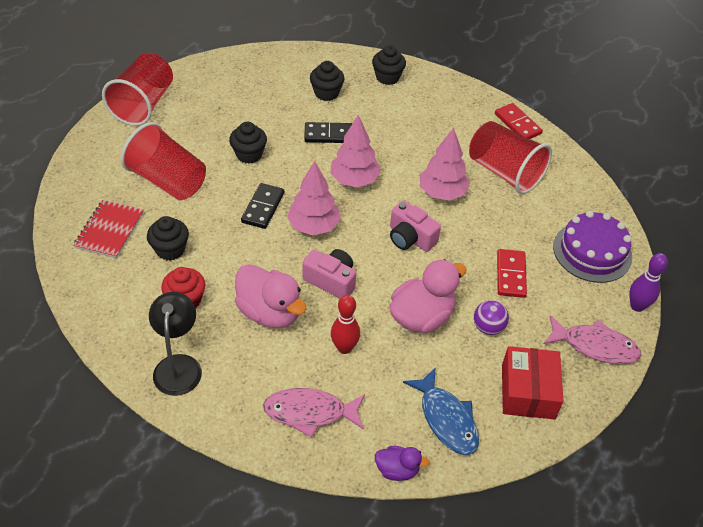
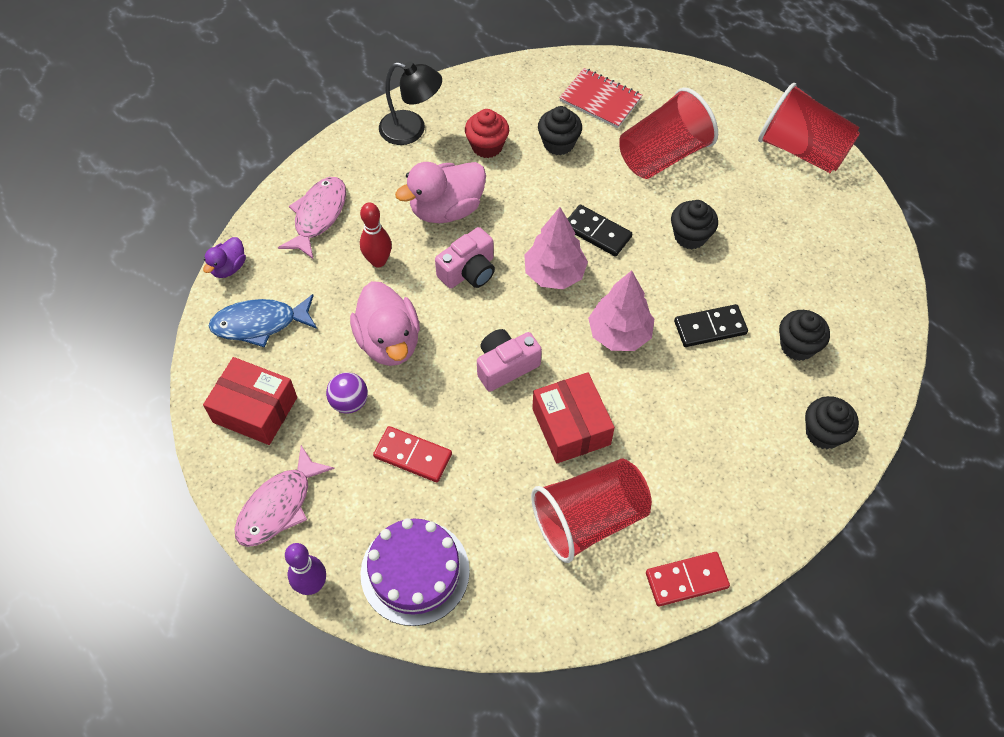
camera: 110 degrees right, 10 degrees up
(329, 135) = (710, 328): black domino -> black domino turned 60 degrees clockwise
(442, 193) = (571, 426): pink tree -> red box

